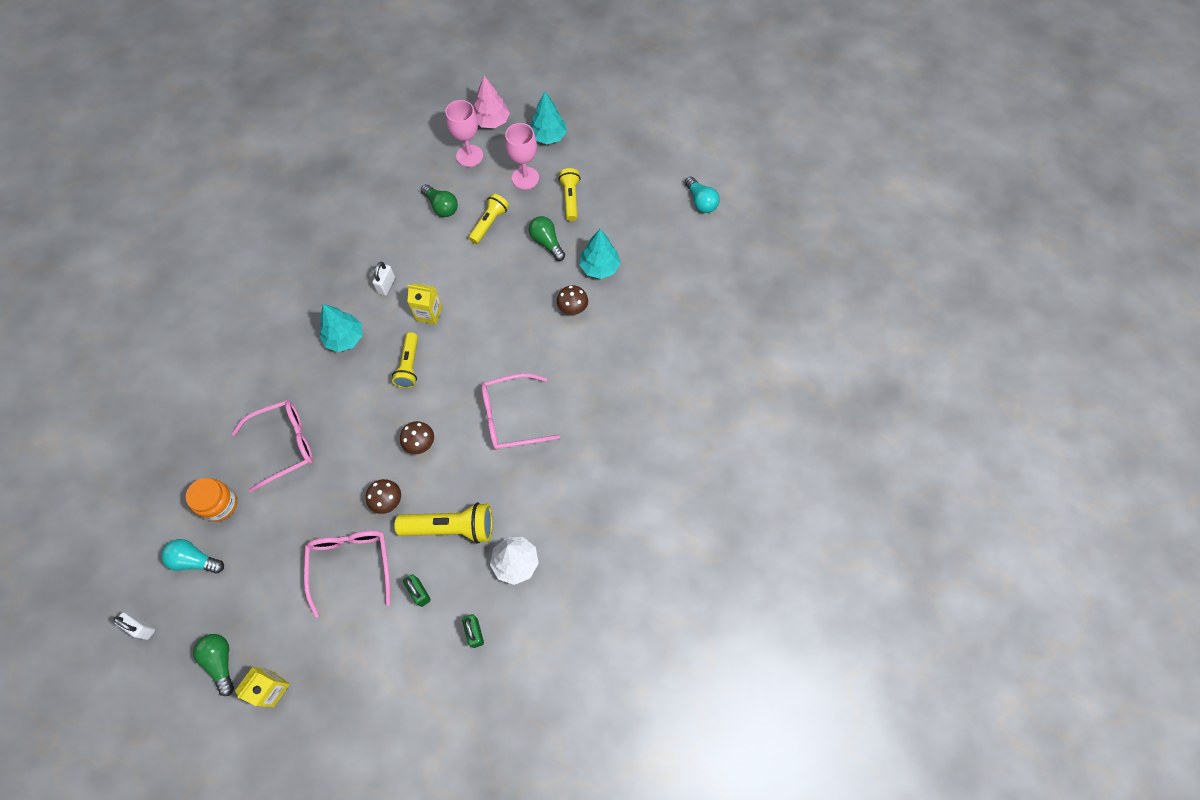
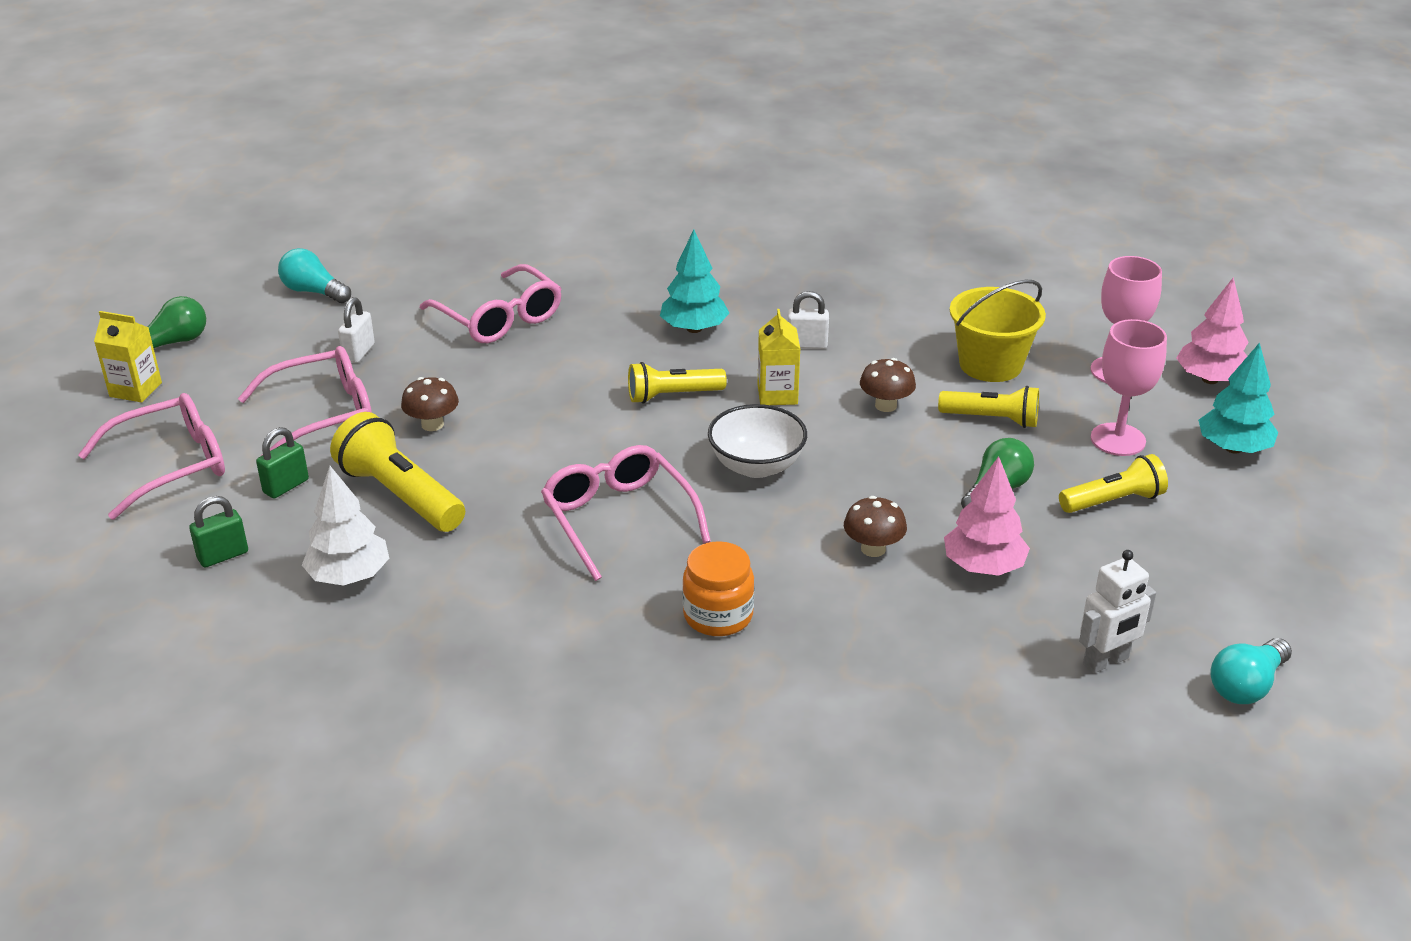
camera: 75 degrees right, 30 degrees down
(142, 627) = (218, 278): white padlock -> white padlock (359, 353)
(195, 560) = (313, 292): turquoise light bulb -> turquoise light bulb turned 60 degrees counterclockwise
(220, 504) = (397, 291): orange jar -> orange jar (718, 615)
(372, 664) = (170, 466): none -> pink glasses
(420, 443) = (539, 434): brown mushroom -> brown mushroom (885, 405)
(441, 207) = (990, 364): green light bulb -> yellow bucket
(451, 527) = (400, 495): yellow flashlight -> yellow flashlight turned 150 degrees clockwise
(489, 341) = (756, 466): none -> white bowl
(599, 267) = (983, 566): turquoise tree -> pink tree
(673, 244) = (1106, 661): none -> white robot

